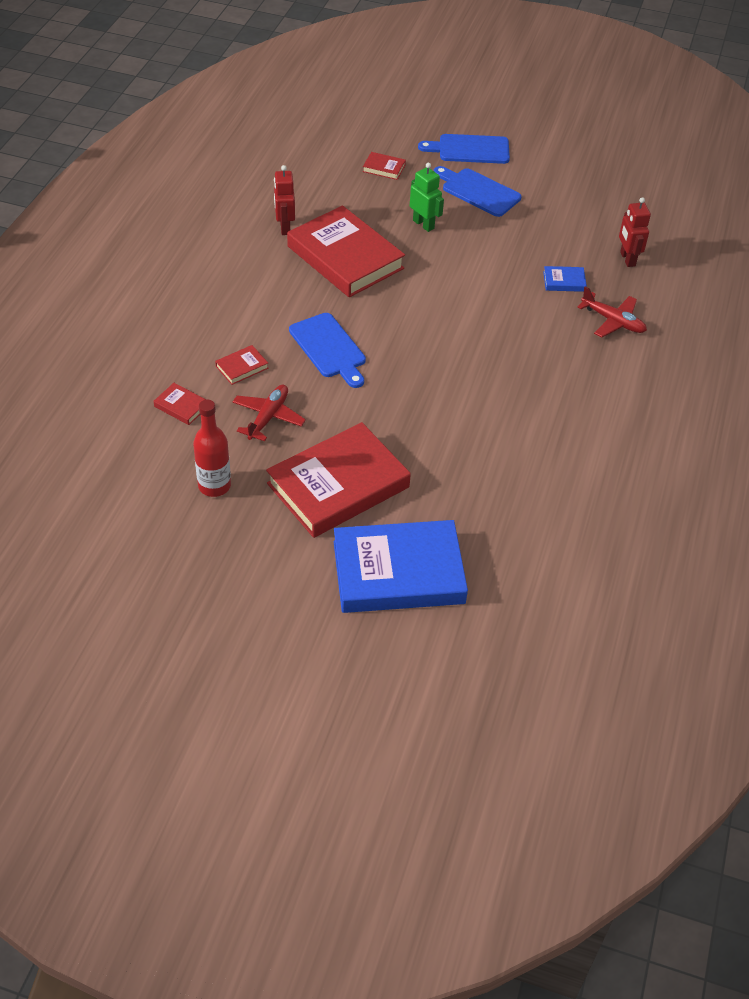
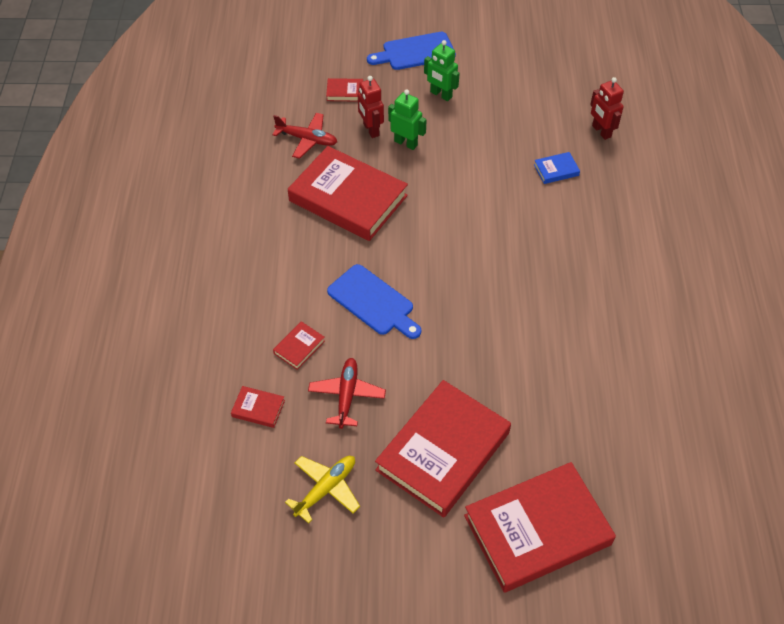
camera: 15 degrees left, 5 degrees up
(214, 486) = (326, 489): red bottle -> yellow plane
(284, 227) = (278, 181): red robot -> red robot (370, 130)
(398, 572) = (537, 530): blue book -> red book
(478, 191) = (441, 95): blue cutting board -> green robot
(613, 321) = (616, 200): red plane -> red plane (307, 139)

